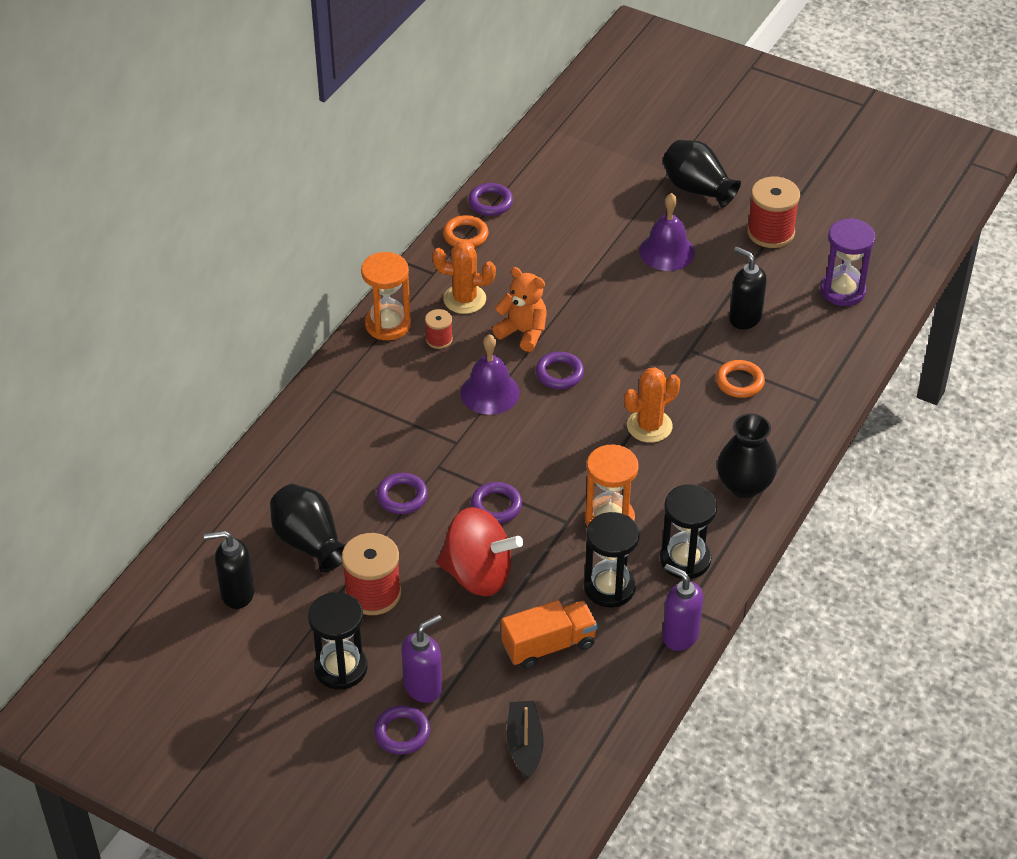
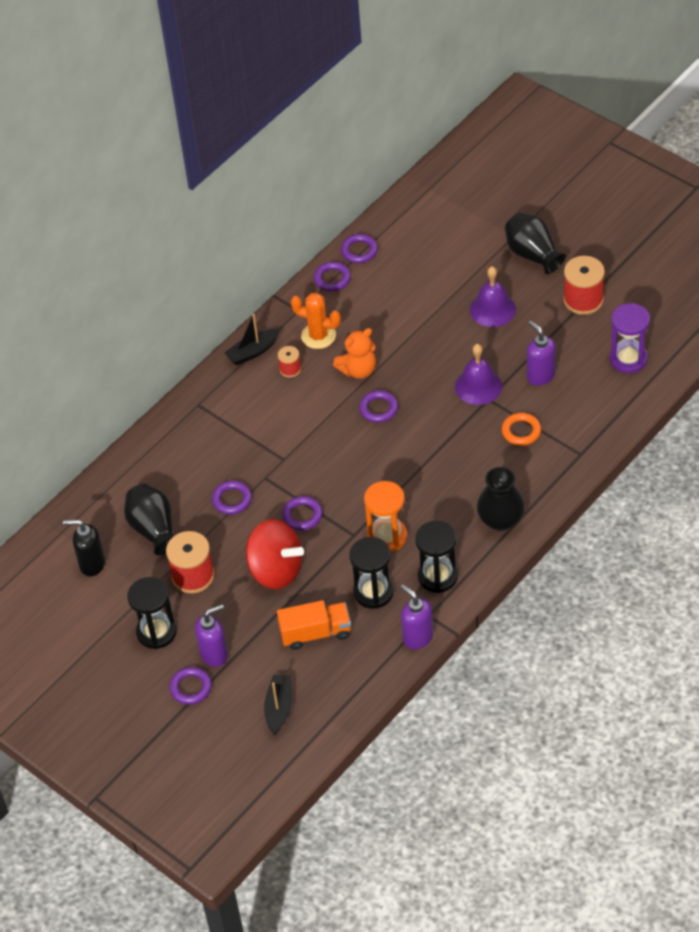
camera: 15 degrees right, 5 degrees up
(388, 324) = (253, 352): orange hourglass -> black boat
(465, 235) = (332, 279): orange ring -> purple ring
(490, 392) = (319, 419): purple bell -> purple bell (478, 386)
(523, 332) = (358, 370): orange teddy bear -> orange teddy bear turned 105 degrees clockwise
(649, 426) = (438, 461): orange cactus -> none
(744, 318) = (540, 375): black soap dispenser -> purple soap dispenser

